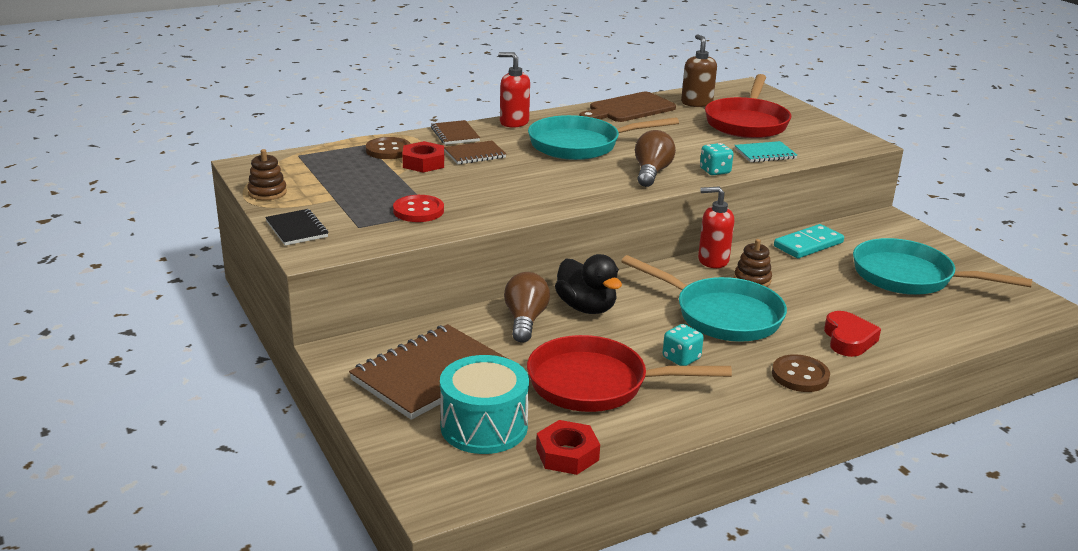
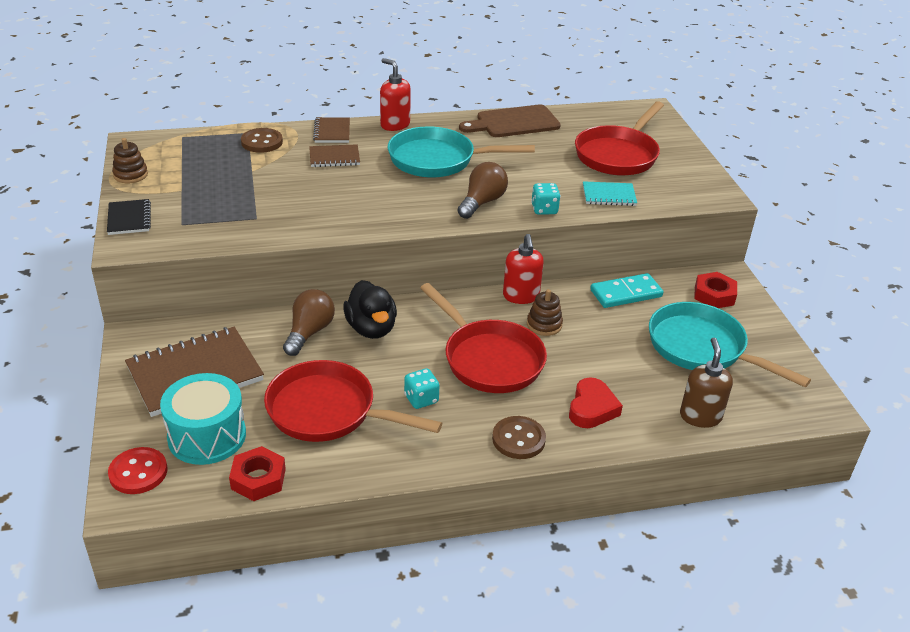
camera: 15 degrees right, 10 degrees up
(418, 211) = (243, 214): red button -> red button (138, 472)
(423, 163) = (283, 161): red nut -> red nut (714, 295)
(696, 103) = (585, 124): brown soap dispenser -> brown soap dispenser (700, 416)
(712, 260) = (521, 296): red soap dispenser -> red soap dispenser turned 120 degrees counterclockwise
(722, 315) = (489, 359): turquoise pan -> red pan

